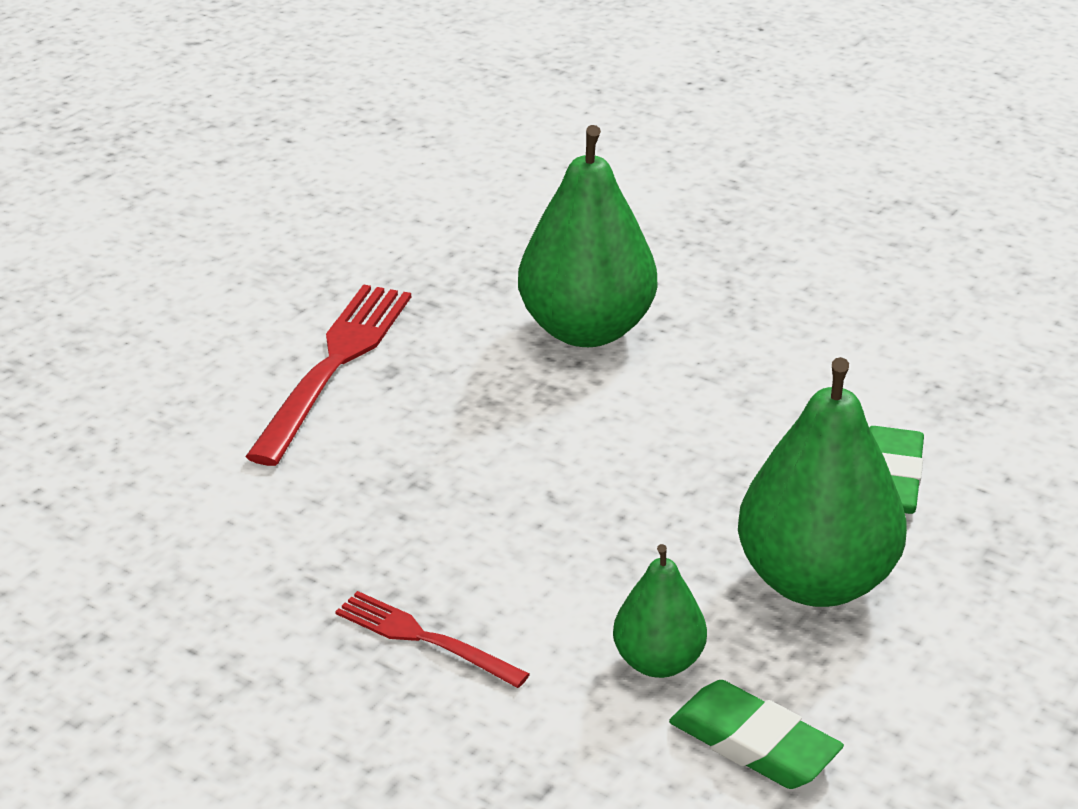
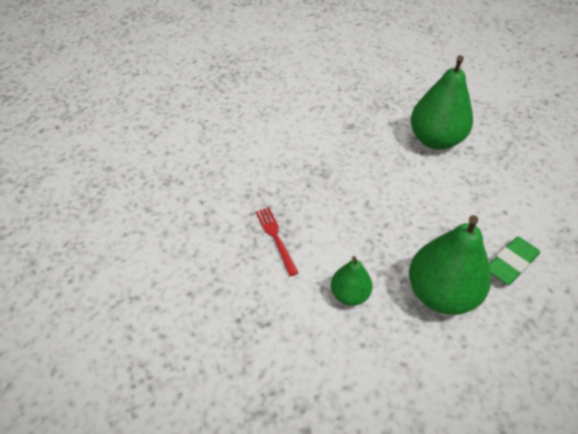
camera: 35 degrees right, 15 degrees up
(335, 365) = (333, 115): red fork -> none
(753, 744) = (357, 352): green eraser -> none

